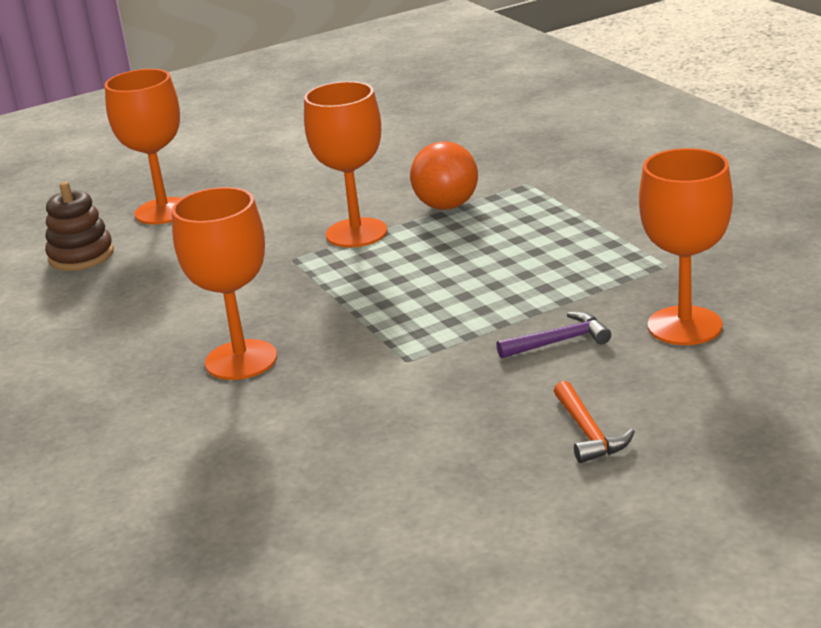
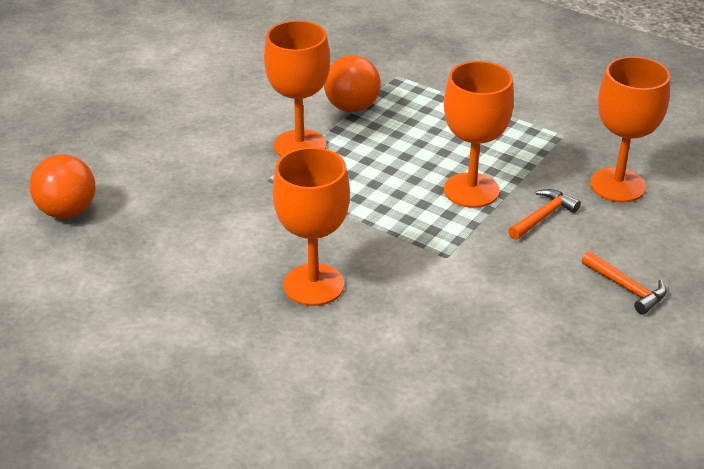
camera: 30 degrees left, 10 degrees up
(81, 256) = (67, 211): brown stacking toy -> orange ball
(163, 211) = (103, 151): orange goblet -> orange goblet (471, 190)
(559, 342) = (543, 216): purple hammer -> orange hammer

